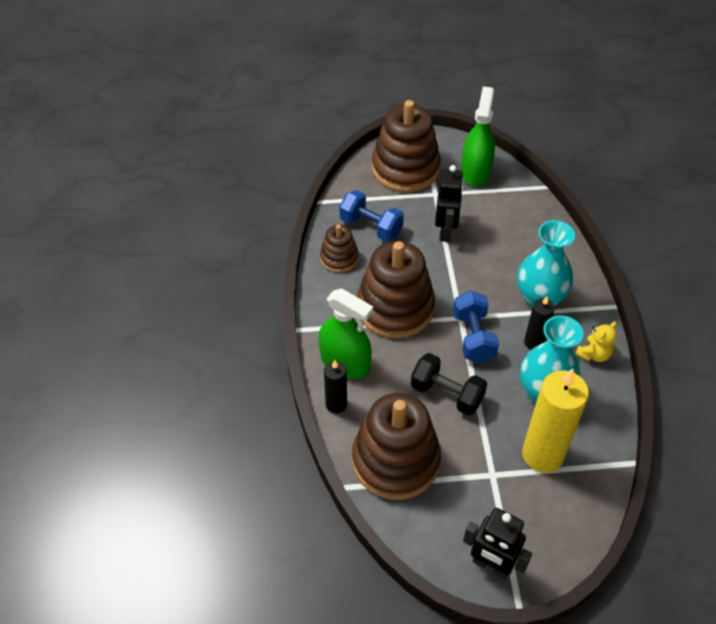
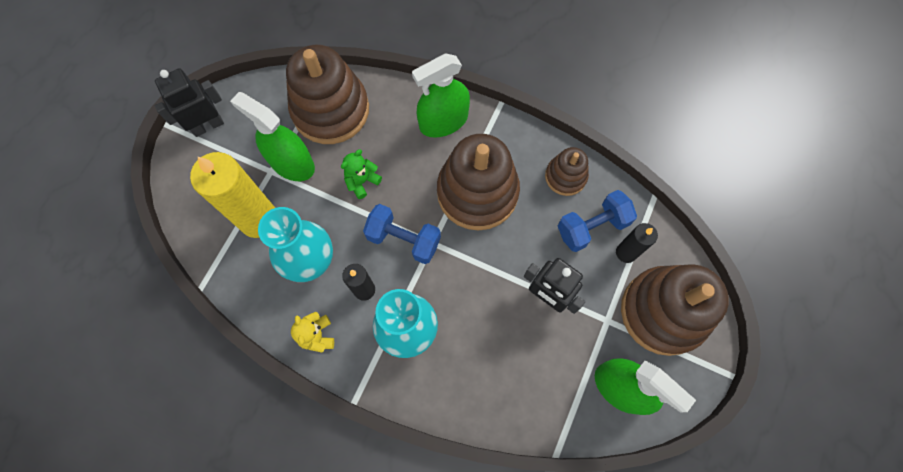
camera: 120 degrees right, 20 degrees up
(336, 404) = (408, 94): black candle -> black candle (626, 252)
(447, 394) = (362, 181): black dumbbell -> green teddy bear
(472, 461) = (291, 163): none -> green spray bottle

